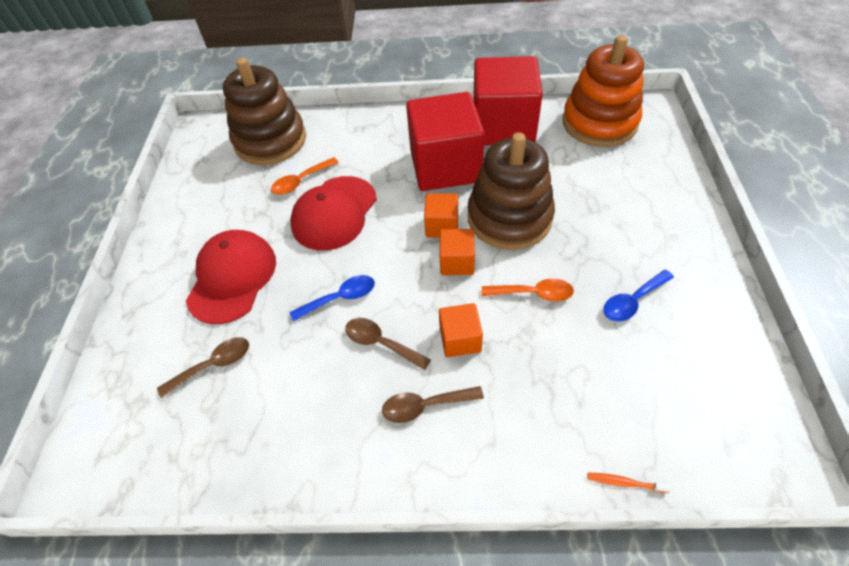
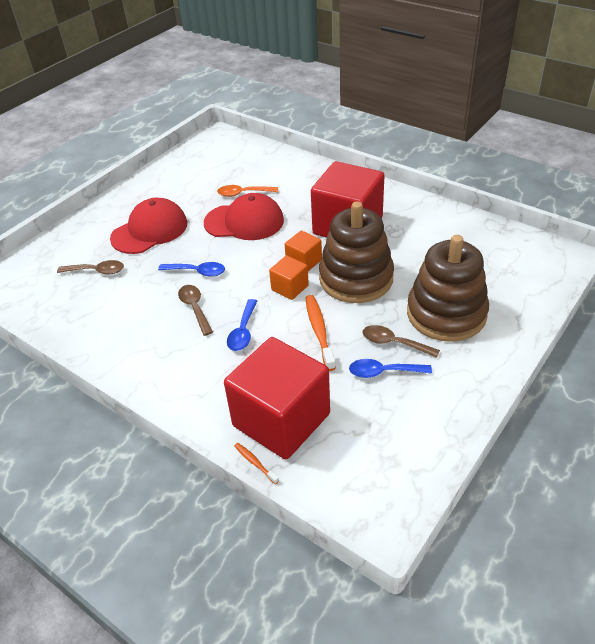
camera: 35 degrees right, 10 degrees down
(270, 140) = (250, 160): brown stacking toy -> brown stacking toy (446, 314)
(334, 213) = (244, 222): red cap -> red cap turned 150 degrees counterclockwise
(425, 406) = (184, 354): brown spoon -> brown spoon (394, 343)
(460, 339) = (243, 331): orange cube -> blue spoon
(503, 126) = (420, 218): red cube -> red cube (281, 420)
(533, 293) = (319, 331): orange spoon -> orange toothbrush
(599, 123) = (502, 248): orange stacking toy -> none

